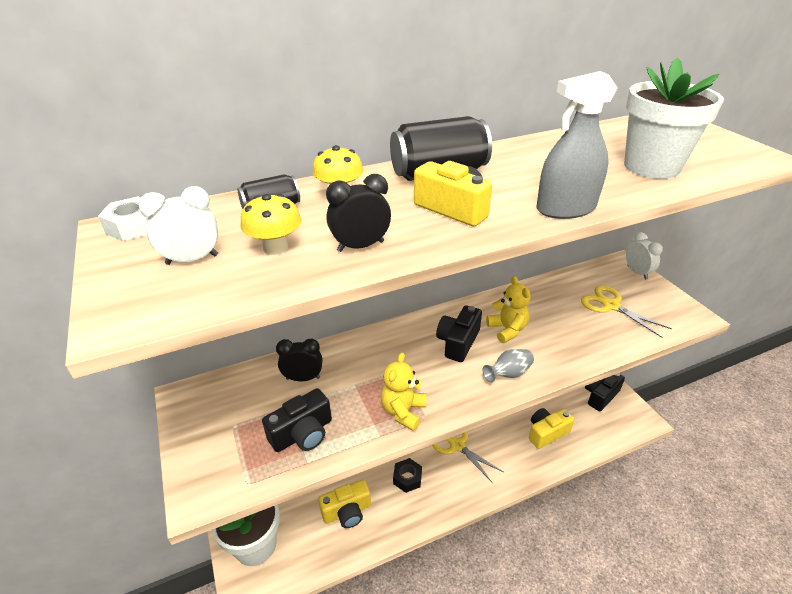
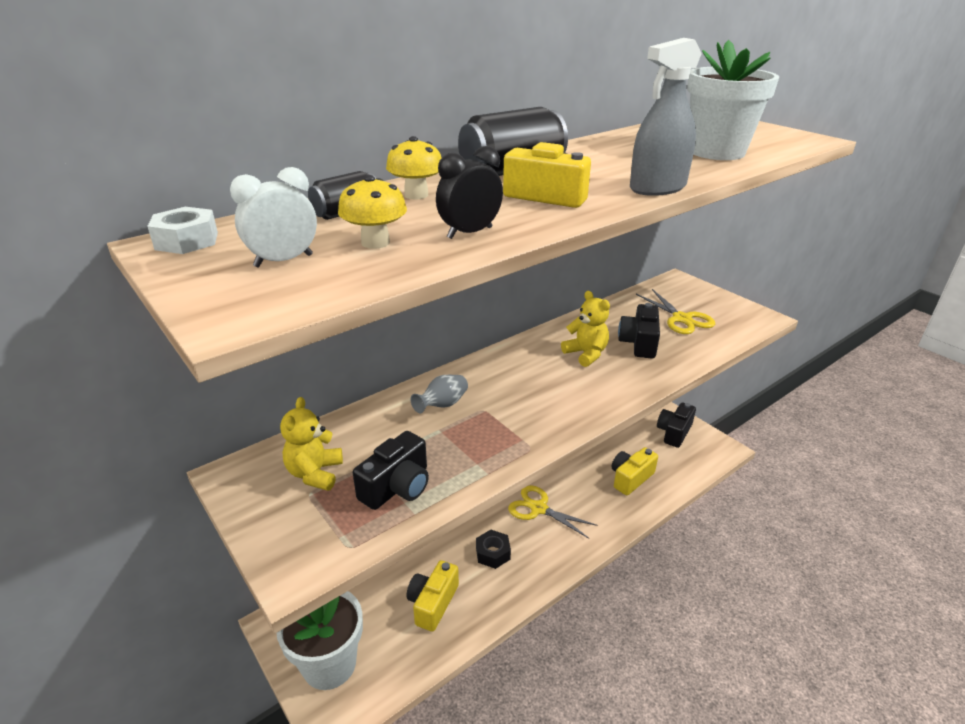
camera: 15 degrees left, 5 degrees down
(303, 378) = (375, 433): black clock -> none
(347, 512) = (432, 603): yellow camera -> yellow camera turned 150 degrees clockwise
(403, 411) = (505, 446): yellow teddy bear -> yellow teddy bear (315, 473)
(458, 342) = (538, 372): black camera -> black camera (639, 343)
(508, 374) = (603, 394): grey vase -> grey vase (442, 405)
(611, 306) = (681, 319): yellow scissors -> yellow scissors turned 150 degrees counterclockwise
(637, 272) = (695, 287): white clock -> none

